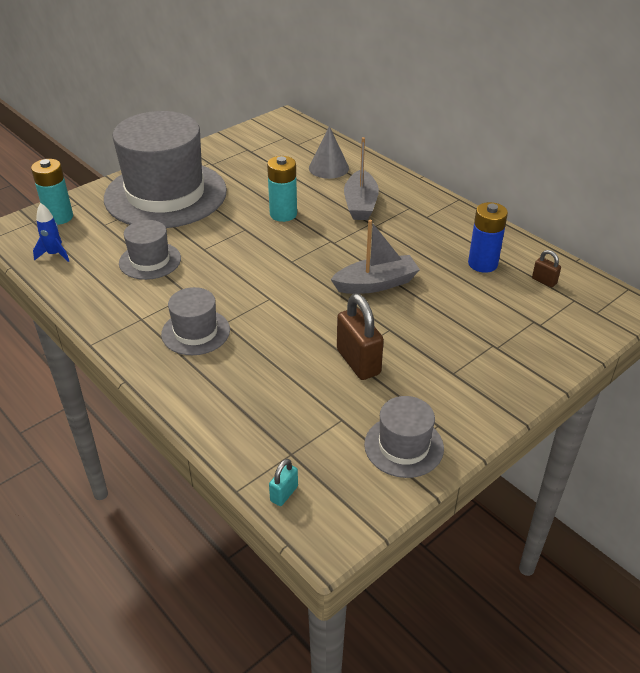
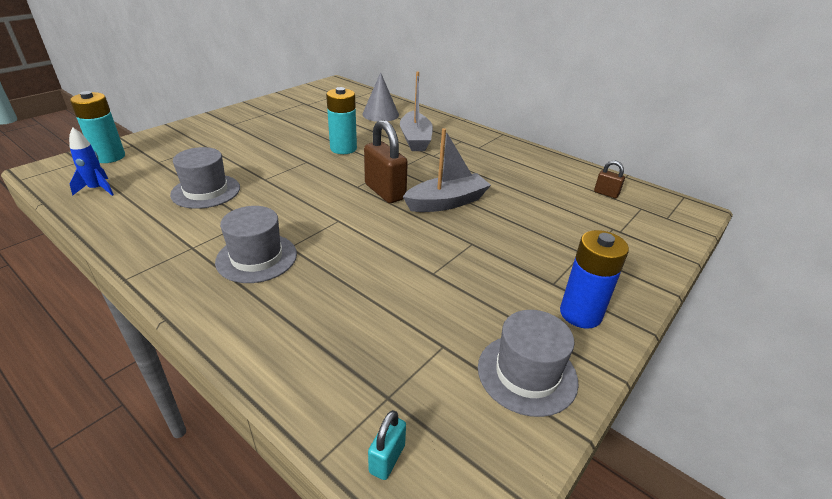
camera: 10 degrees left, 5 degrees down
(165, 194) = (225, 136): grey hat -> none
(358, 362) = (447, 278): brown padlock -> brown padlock (385, 192)
(482, 264) = (543, 182): blue battery -> blue battery (580, 314)

